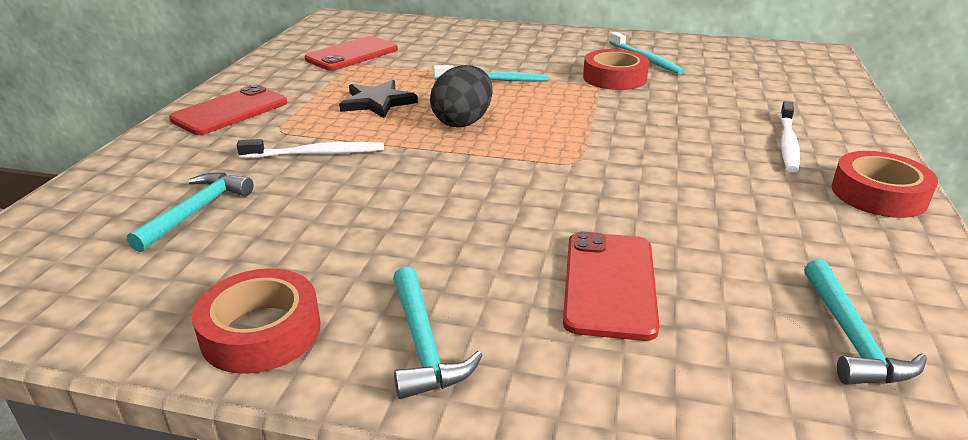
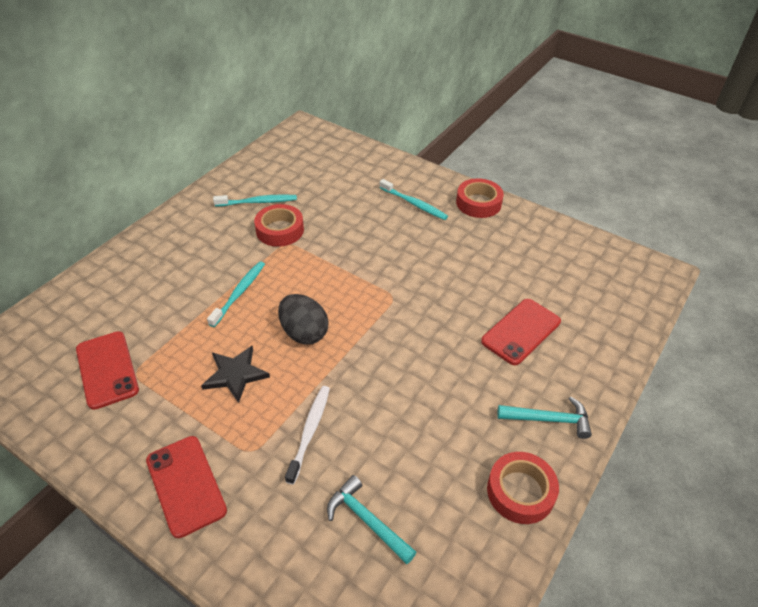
camera: 70 degrees left, 15 degrees up
(609, 284) = (521, 331): red phone -> red phone turned 75 degrees counterclockwise
(787, 143) = (414, 204): white toothbrush -> turquoise toothbrush
(850, 337) = (578, 272): turquoise hammer -> none

